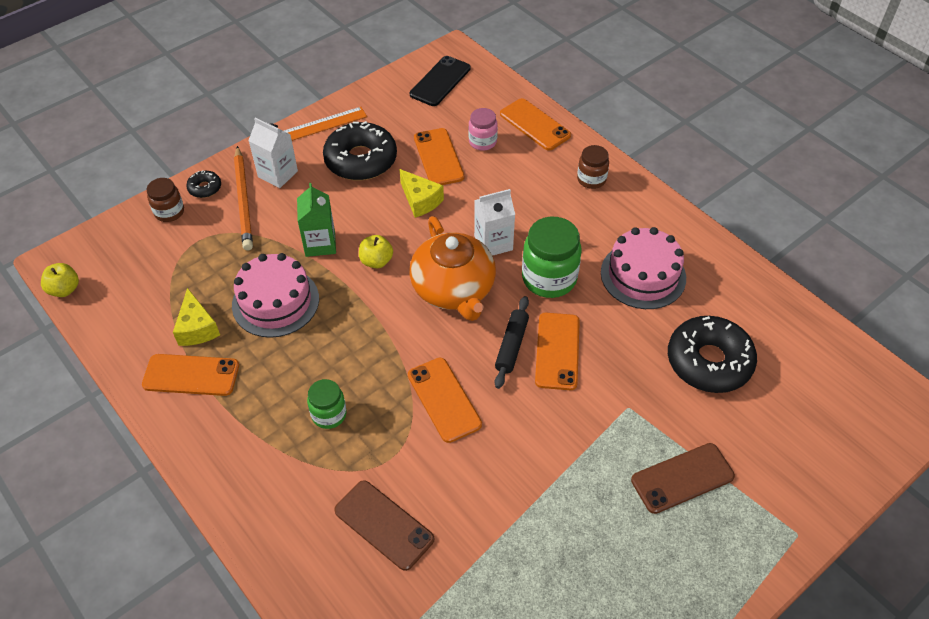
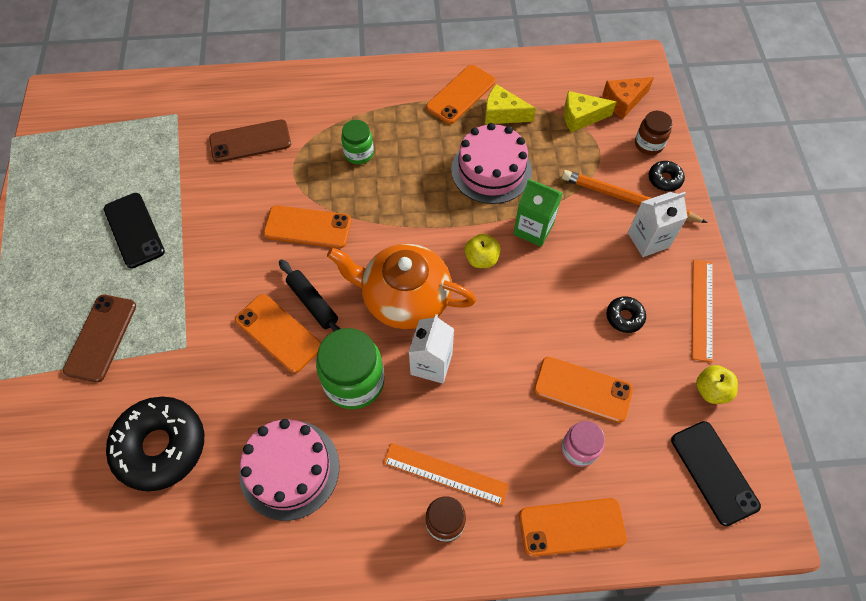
camera: 125 degrees right, 10 degrees up
(64, 289) = (602, 56): yellow apple -> yellow apple (711, 390)
(124, 249) = (623, 102): none -> orange cheese
(361, 160) = (624, 317): black donut -> black donut, size x0.45
(420, 200) = (531, 336): yellow cheese -> yellow cheese (581, 117)
(562, 195) = (445, 473): none -> orange ruler
(569, 547) = (134, 230): none -> black phone

